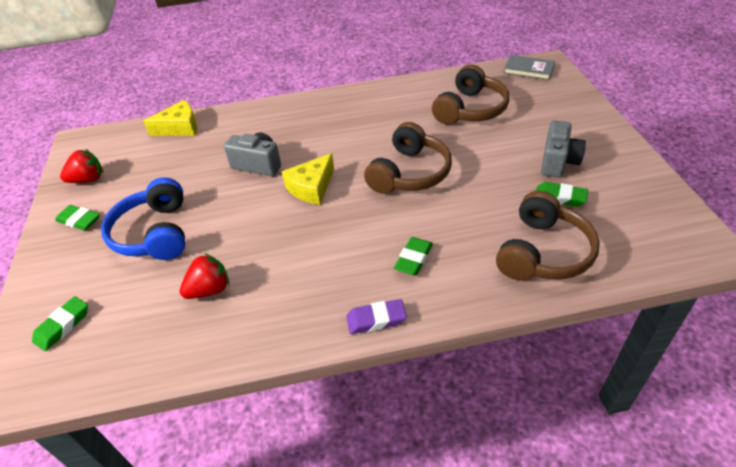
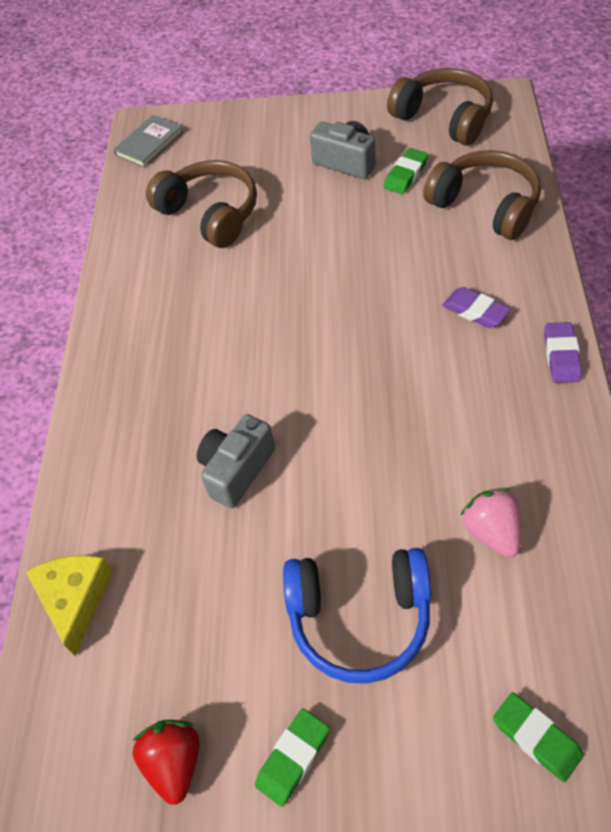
camera: 75 degrees left, 10 degrees up
(209, 290) = (492, 531): red strawberry -> pink strawberry
(311, 187) = (315, 403): yellow cheese -> none
(409, 173) = (321, 294): brown headphones -> brown headphones (444, 118)
(413, 259) = (475, 311): green eraser -> purple eraser

